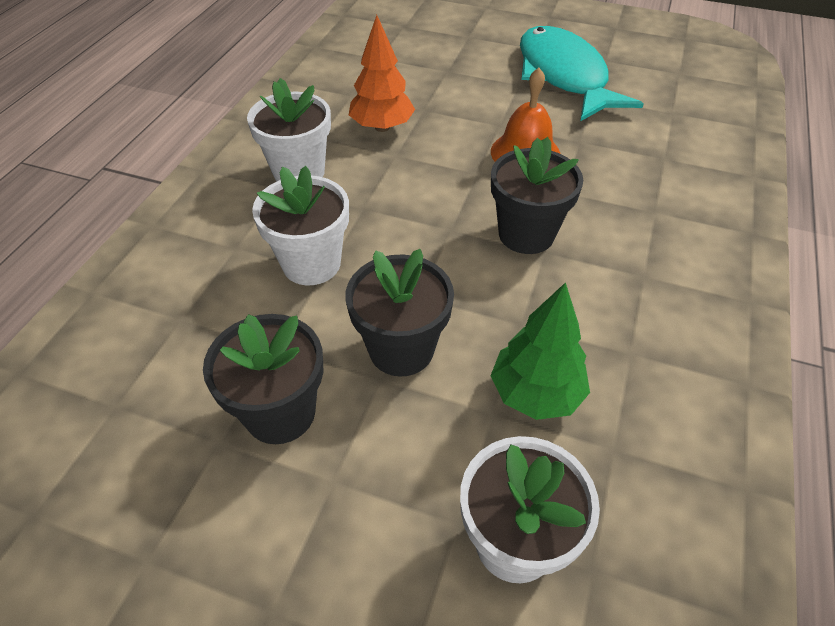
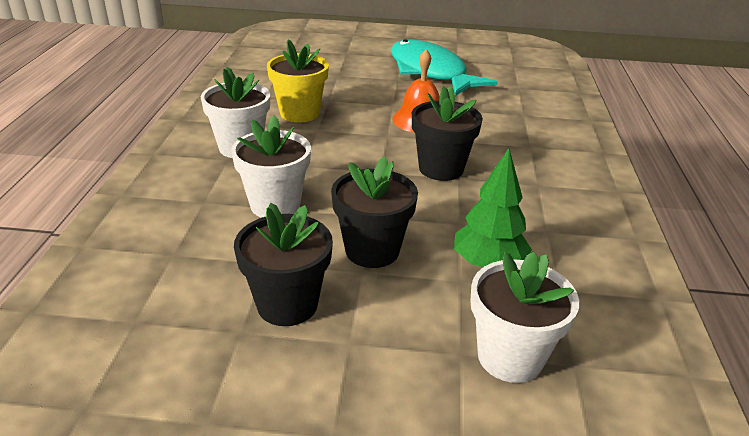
camera: 15 degrees left, 15 degrees down
(382, 127) = (299, 113): orange tree -> yellow flower pot

